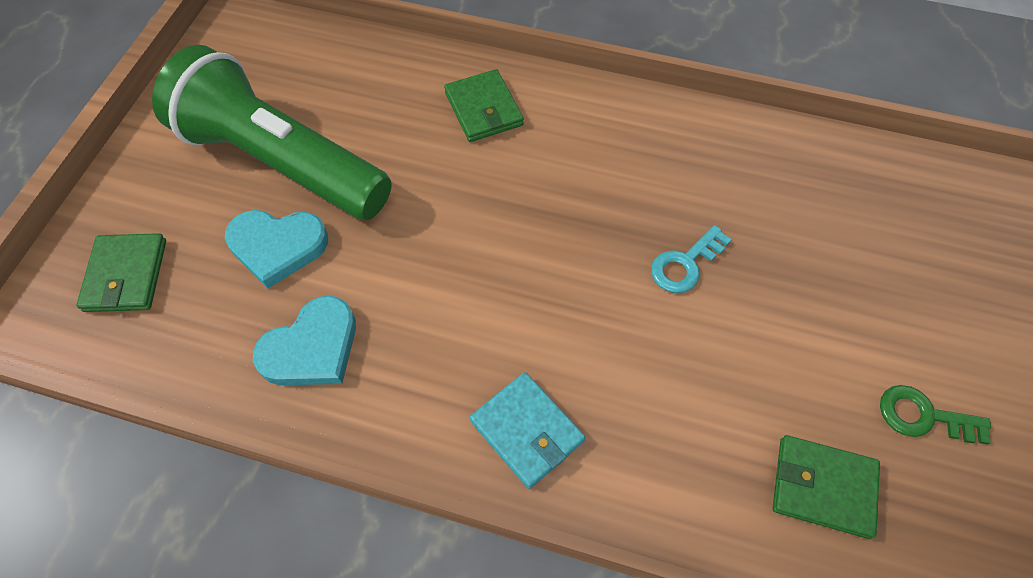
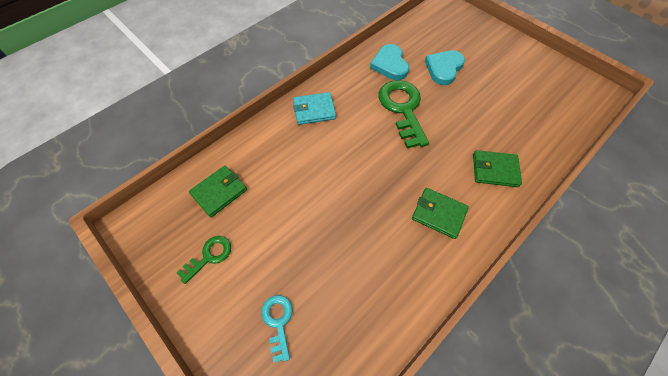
camera: 120 degrees right, 0 degrees up
(126, 275) = (452, 27): green wallet -> green wallet (439, 214)
(282, 161) = (492, 82): green flashlight -> none
(428, 274) = (402, 109): none -> green key
(685, 264) = (349, 207): turquoise key -> turquoise key (278, 322)

